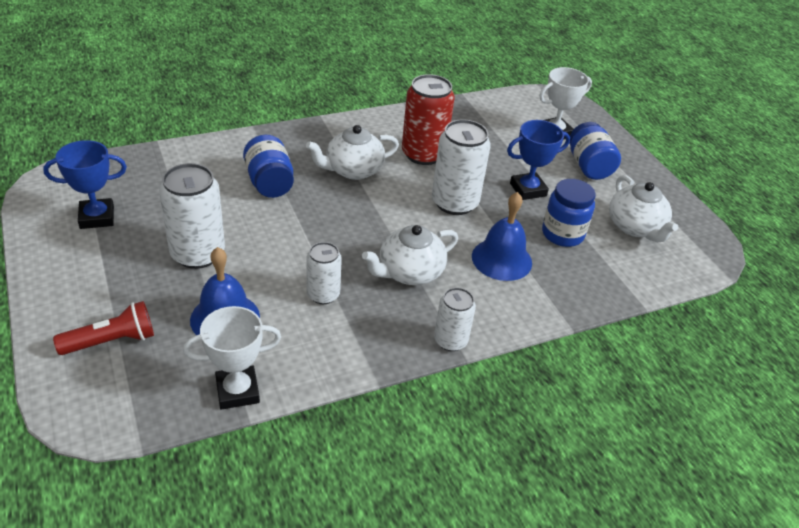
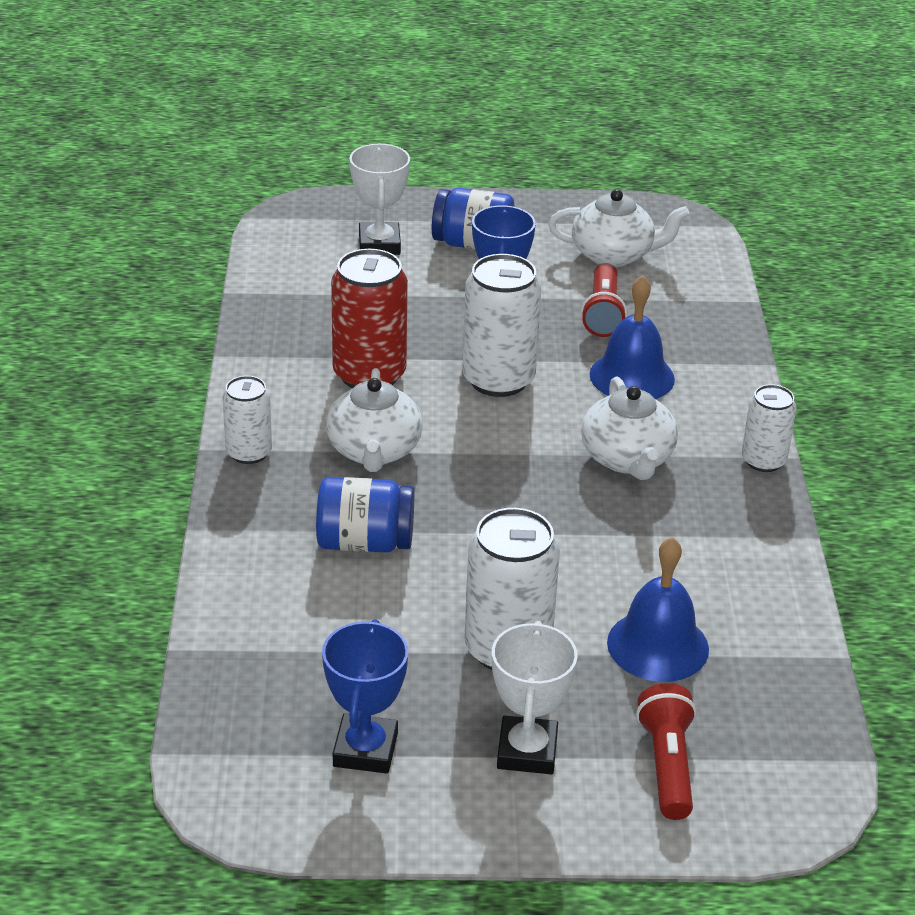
camera: 65 degrees left, 5 degrees down
(237, 391) = (797, 658): white trophy -> white trophy (527, 751)
(323, 294) = (643, 545): white can -> white can (249, 452)
(562, 234) = (603, 313): blue jar -> red flashlight

